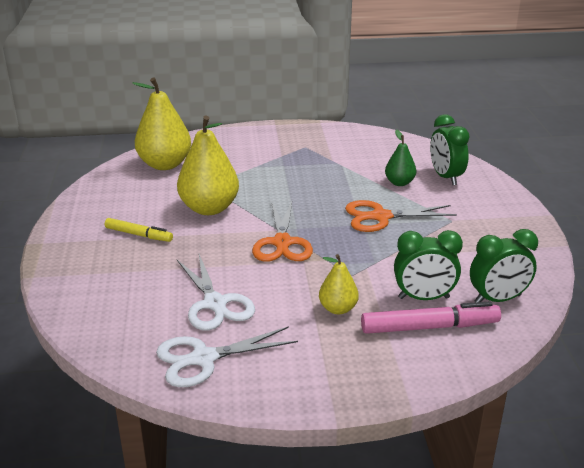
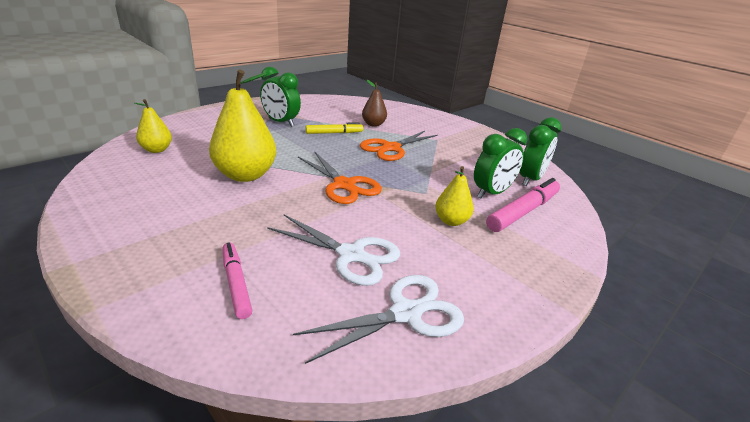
camera: 40 degrees left, 0 degrees up
(118, 293) = (236, 283): none -> pink marker
(139, 235) = (196, 217): yellow marker -> yellow marker (334, 133)
(165, 164) = (157, 150): yellow pear -> yellow pear, size x0.54
(203, 358) = (406, 313): white scissors -> white scissors turned 150 degrees counterclockwise
(399, 183) = (373, 124): green pear -> brown pear
(445, 177) = (397, 115): green clock -> green clock (281, 122)

